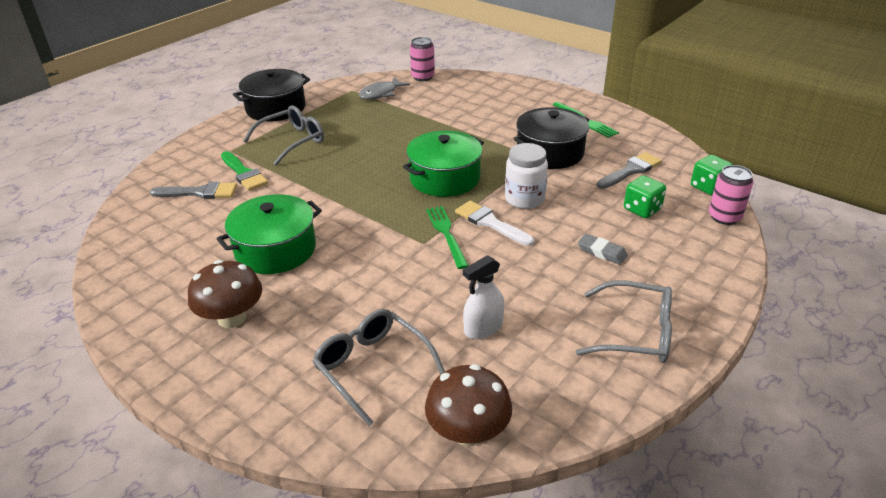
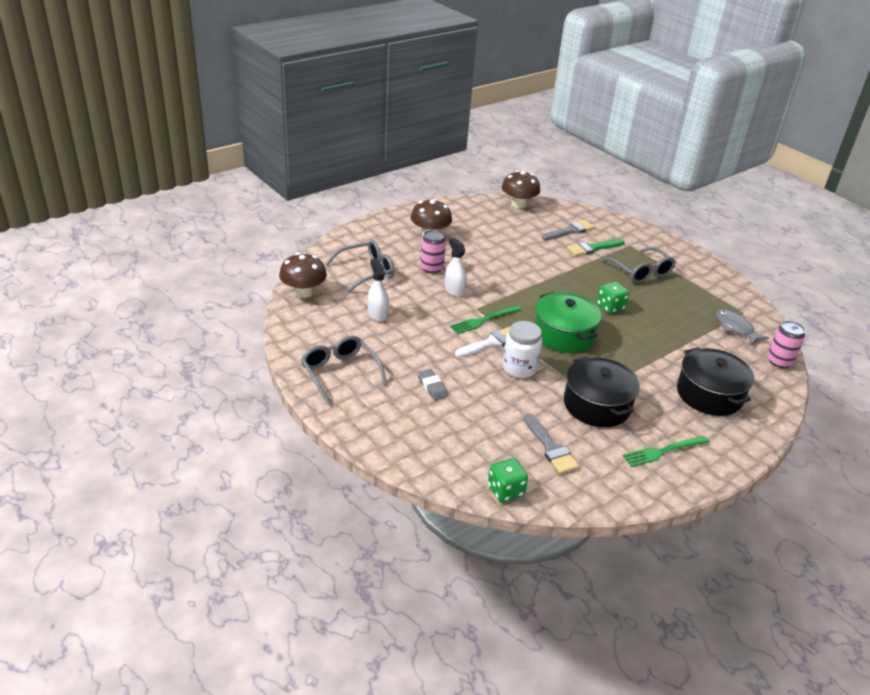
camera: 100 degrees right, 0 degrees up
(118, 242) = (518, 204): none -> brown mushroom
(200, 192) = (570, 231): grey brush -> grey brush turned 135 degrees counterclockwise
(275, 250) = (491, 253): green pot -> none
(276, 108) = (704, 270): black pot -> black pot (709, 394)
(388, 267) = (454, 290): none -> white spray bottle
(446, 234) = (484, 320): green fork -> green fork turned 150 degrees clockwise
(602, 252) = (432, 387): grey eraser -> grey eraser turned 75 degrees counterclockwise
(635, 333) = (340, 373): grey glasses -> grey glasses turned 120 degrees clockwise
(642, 209) = (482, 430): green dice -> green dice (610, 307)
(724, 217) = (452, 478): pink can -> pink can (431, 268)

